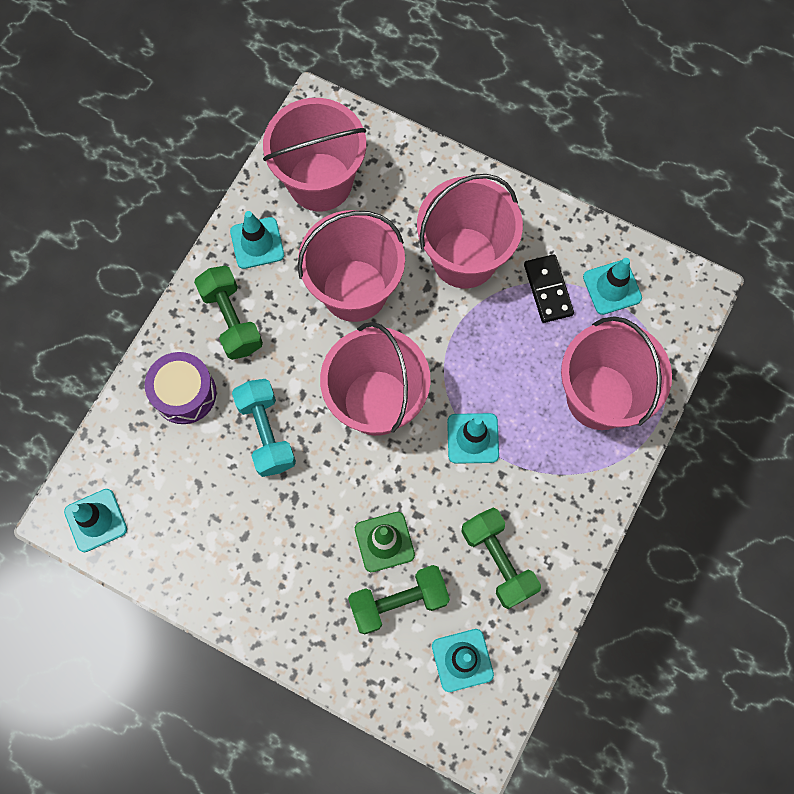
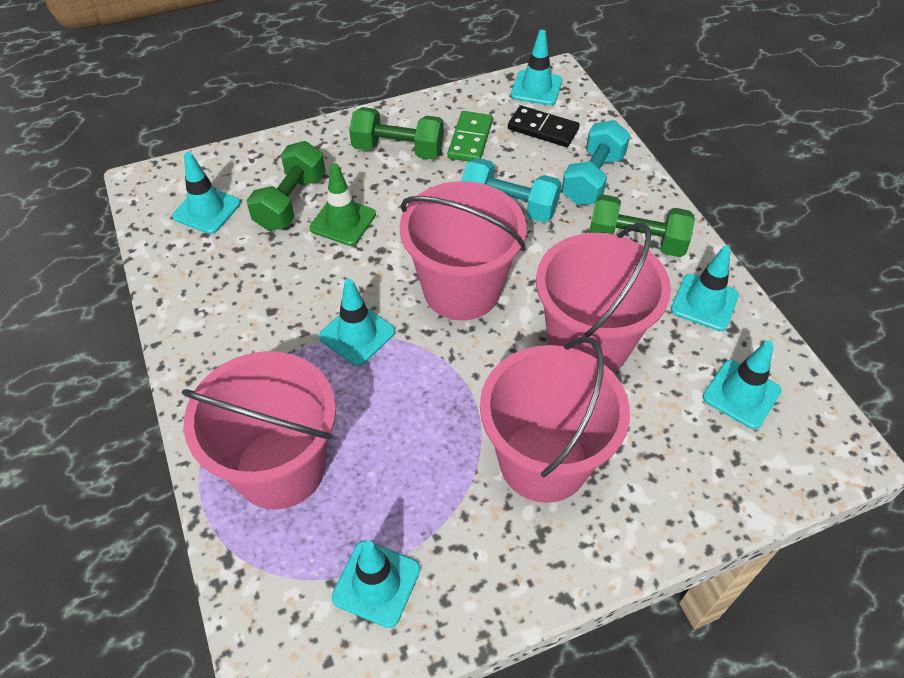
camera: 130 degrees right, 20 degrees down
(184, 393) = (593, 179): purple drum -> turquoise dumbbell
(211, 522) = (470, 139): none -> green domino
(320, 182) = (741, 394): pink bucket -> turquoise traffic cone
(498, 561) = (243, 279): green dumbbell -> green dumbbell (398, 149)
(548, 290) = (435, 513): black domino -> black domino (543, 129)

